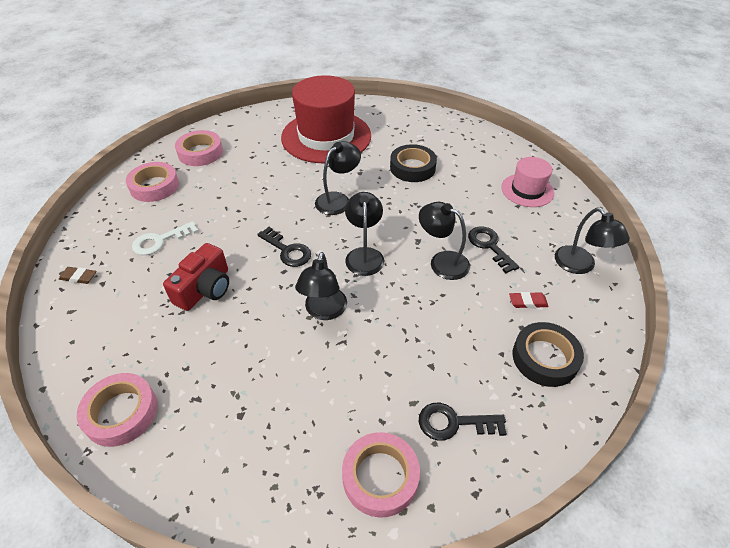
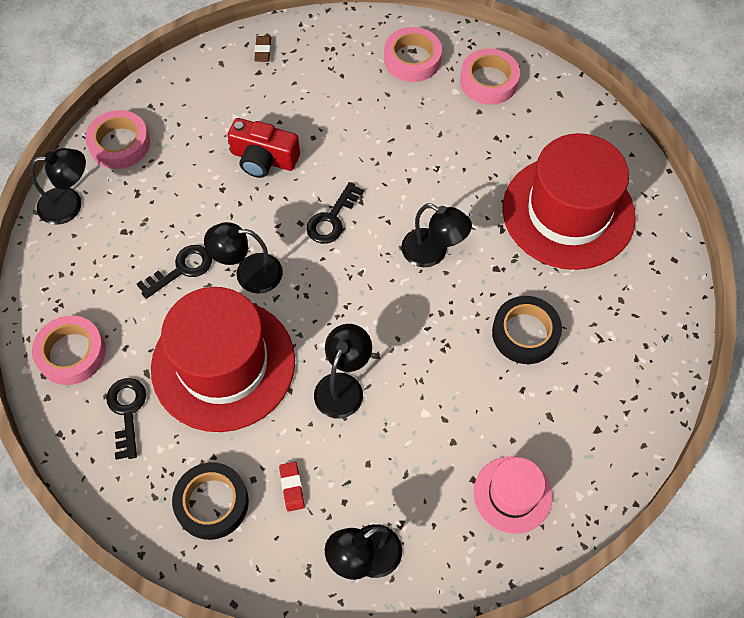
camera: 80 degrees right, 15 degrees up
(160, 241) = (325, 97): white key -> none
(364, 255) = (339, 299): black lamp -> black lamp (70, 204)
(412, 338) = (223, 364): none -> red hat
(489, 246) = (381, 442): black key -> black key (181, 269)

